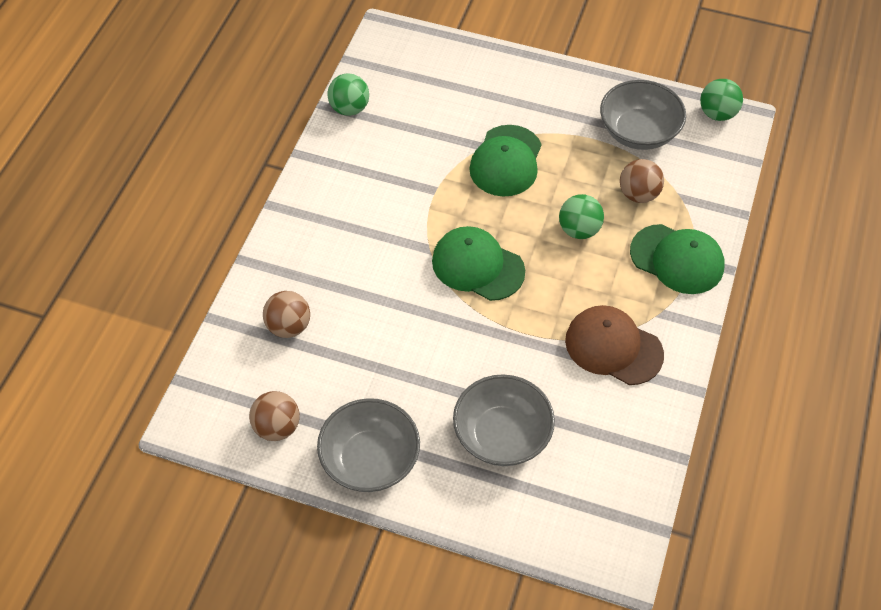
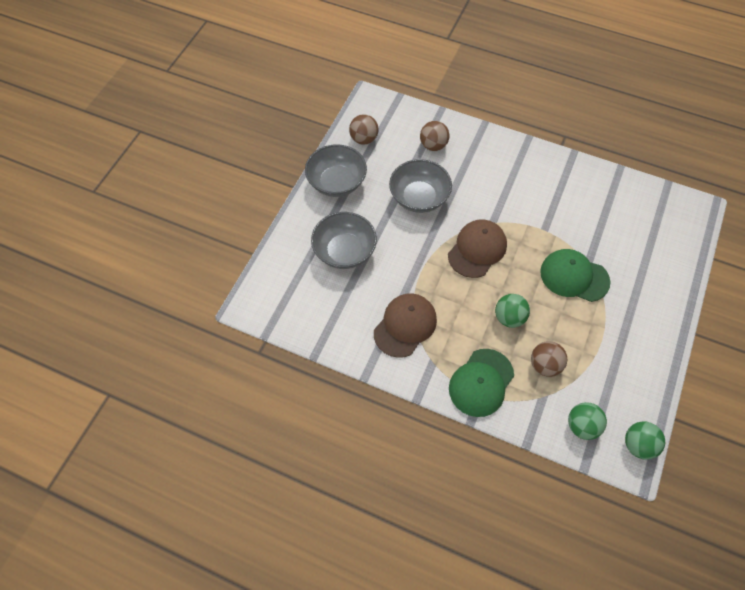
camera: 95 degrees right, 5 degrees up
(349, 108) = (618, 182): green ball -> green ball (582, 426)
(477, 266) = (477, 249): green cap -> brown cap
(638, 132) = (611, 376): grey bowl -> grey bowl (419, 197)

